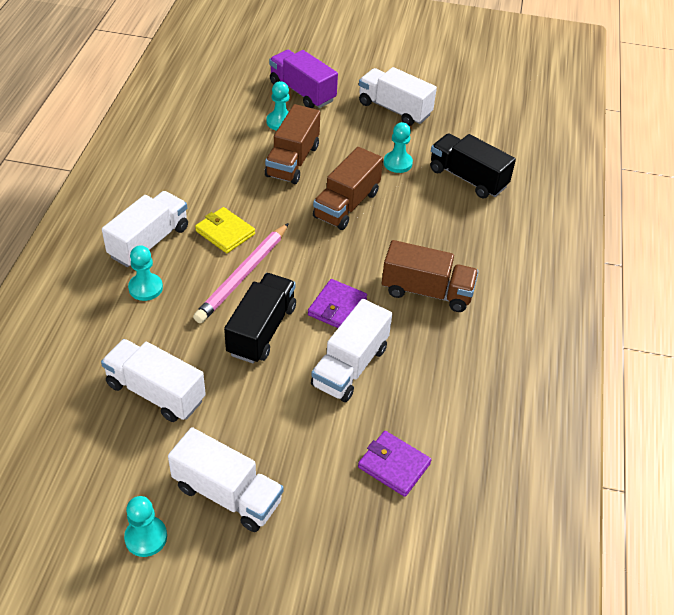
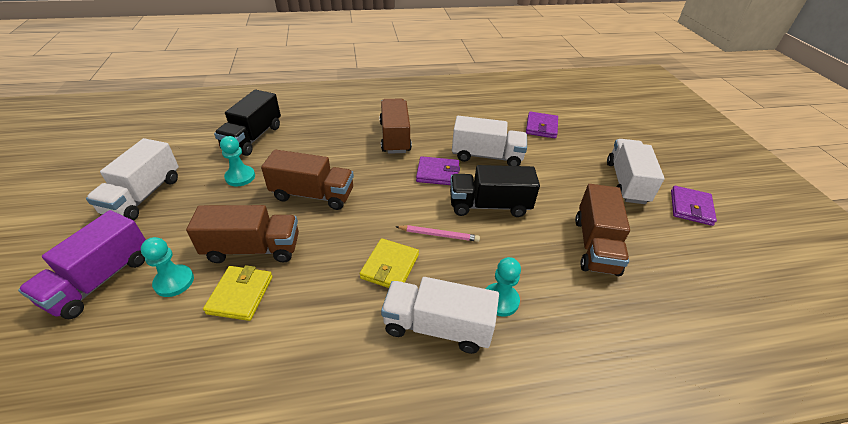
camera: 110 degrees left, 5 degrees down
(146, 537) = (691, 207): turquoise pawn -> purple wallet
(155, 392) = (595, 245): white truck -> brown truck
(243, 275) = (439, 235): pink pencil -> pink pencil, size x0.55
(247, 150) = (240, 295): none -> yellow wallet

